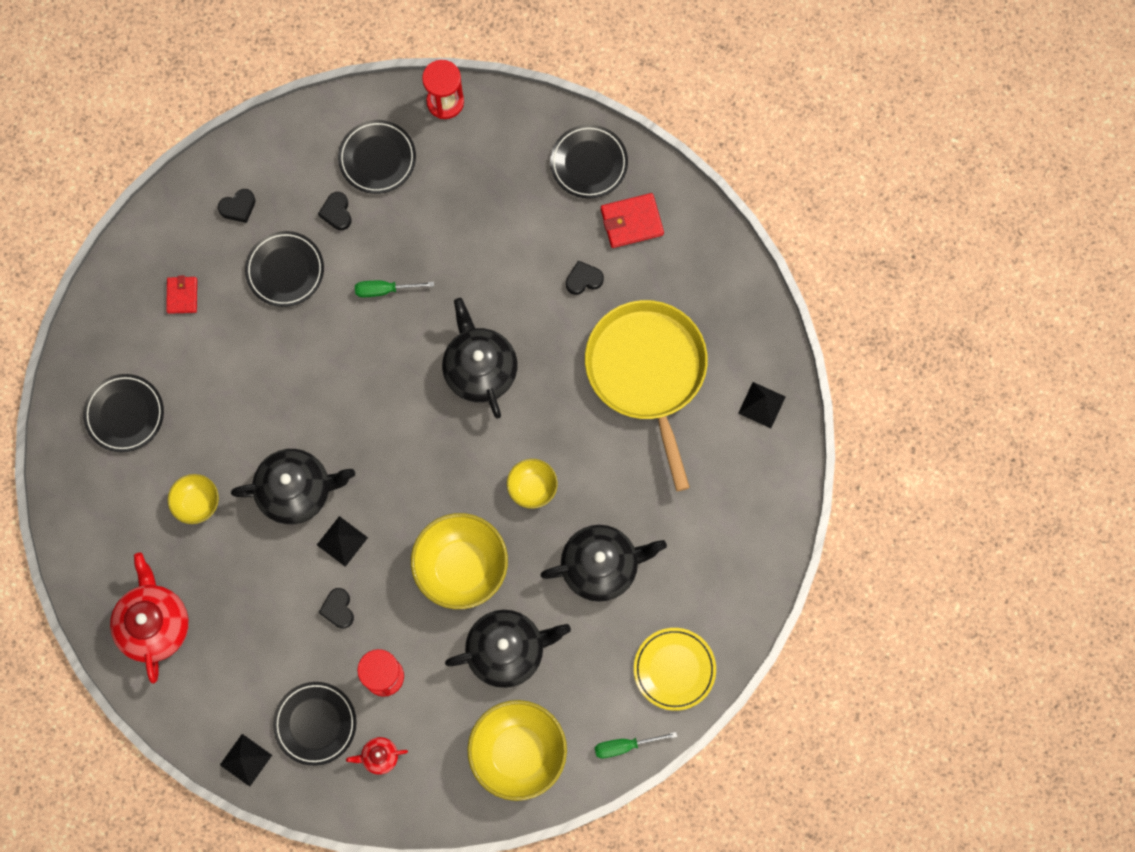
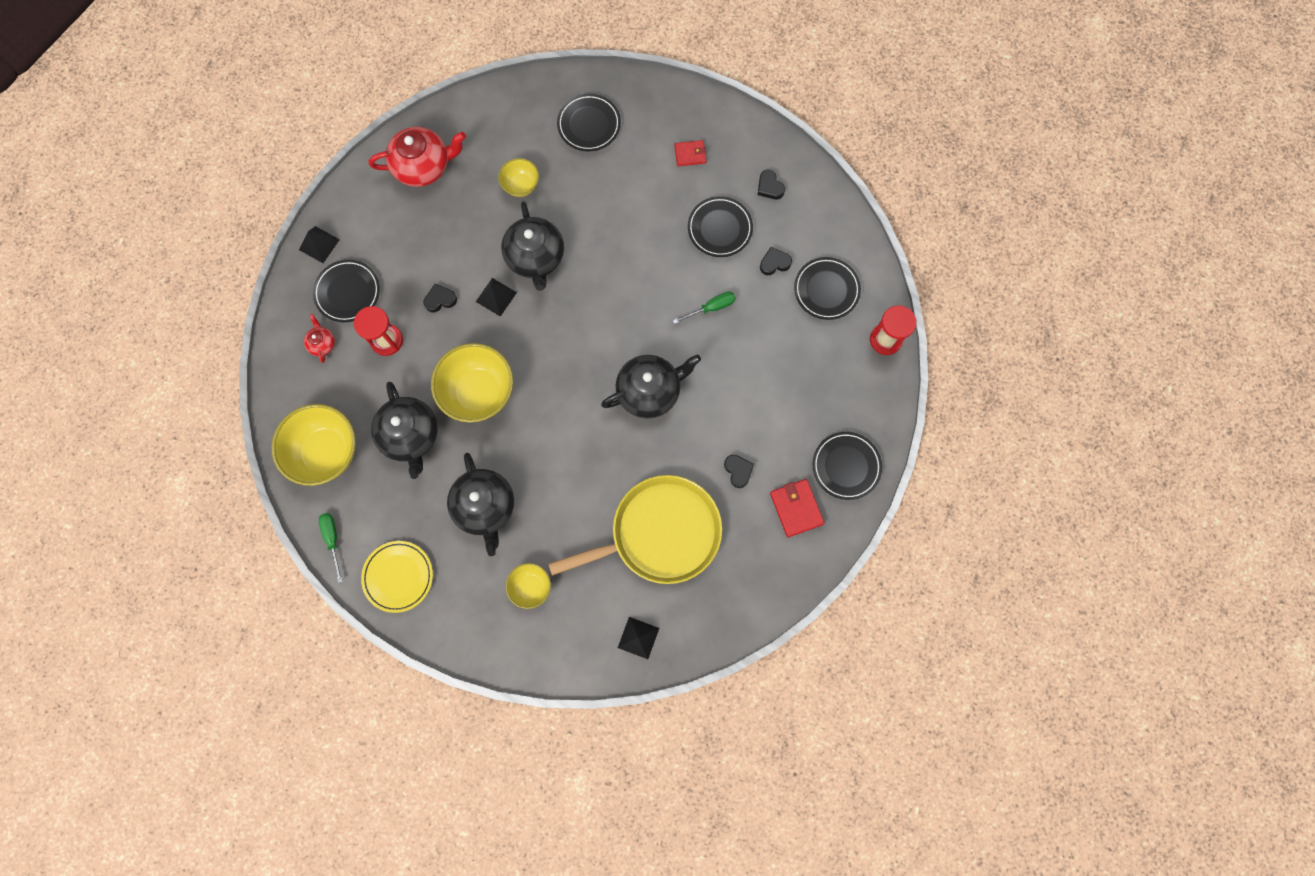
camera: 85 degrees right, 0 degrees up
(385, 290) = (711, 308): green screwdriver -> green screwdriver turned 75 degrees clockwise
(532, 487) = (550, 443): yellow bowl -> yellow bowl (531, 587)

